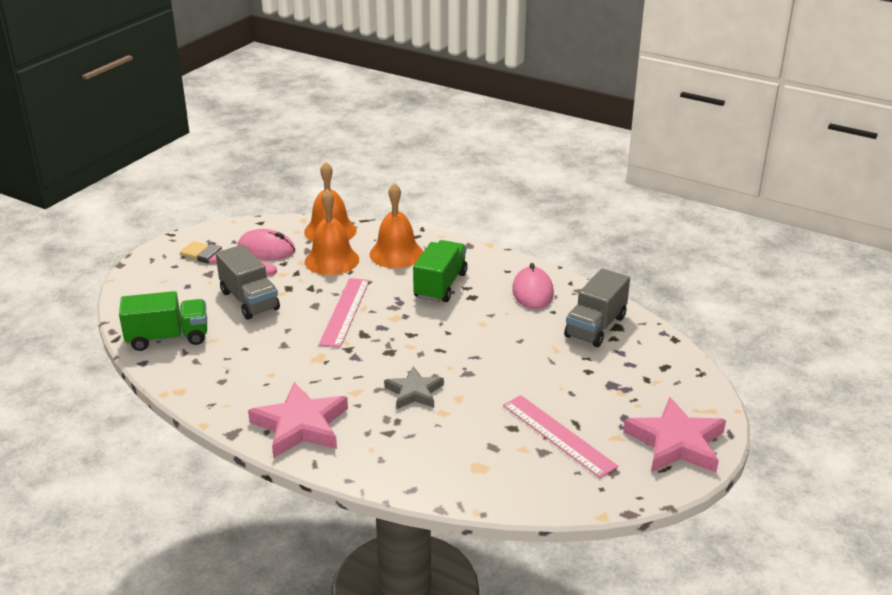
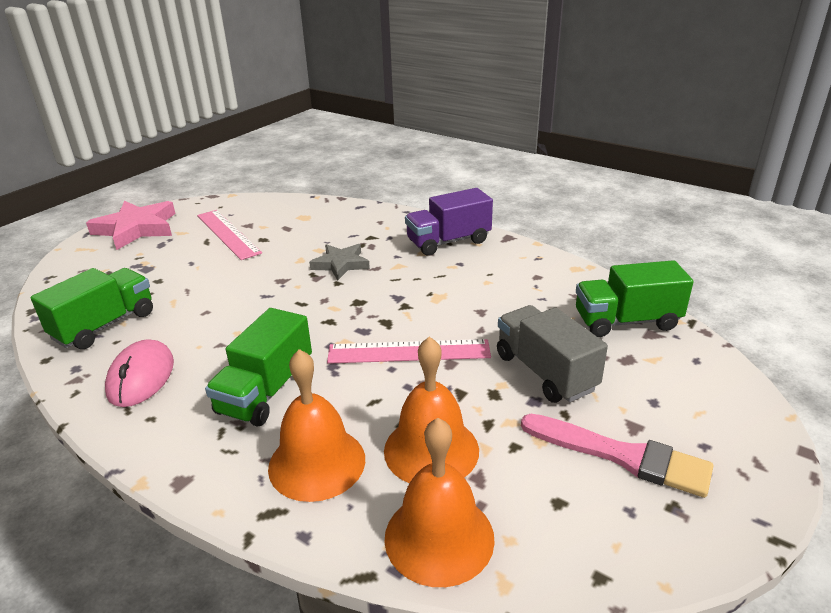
camera: 175 degrees left, 0 degrees up
(266, 249) = (556, 483): pink mouse -> none
(300, 425) = (448, 241): pink star -> purple truck
(345, 311) = (409, 352): pink ruler -> pink ruler turned 75 degrees clockwise
(595, 327) = (105, 325): grey truck -> green truck

